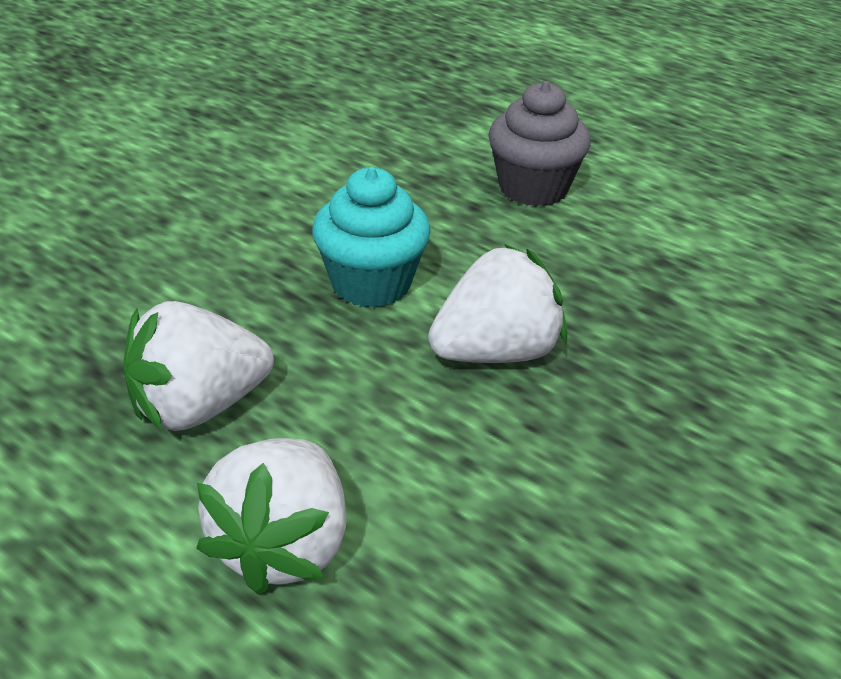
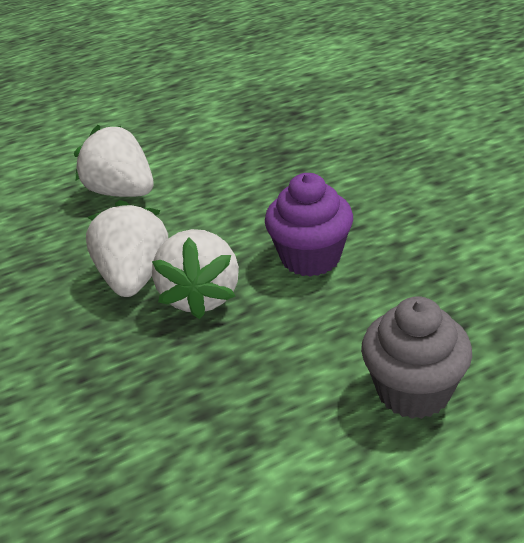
camera: 120 degrees right, 0 degrees up
(198, 407) = (233, 178): white strawberry -> white strawberry (133, 277)
(371, 284) = (310, 257): turquoise cupcake -> purple cupcake

